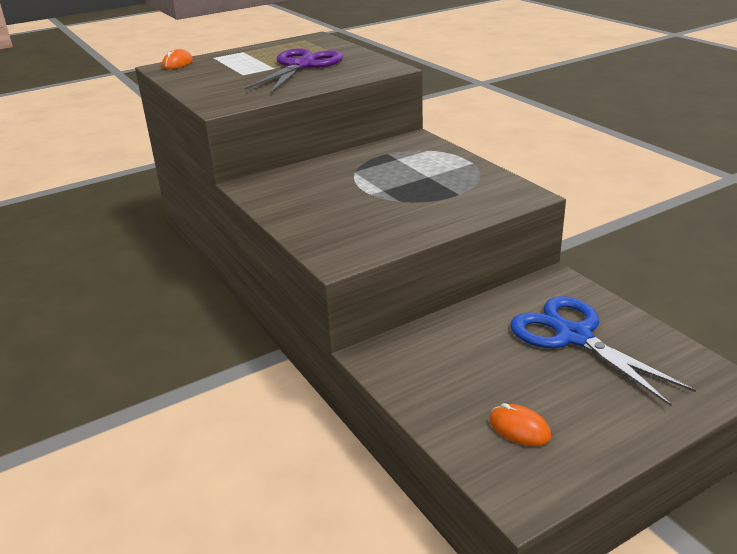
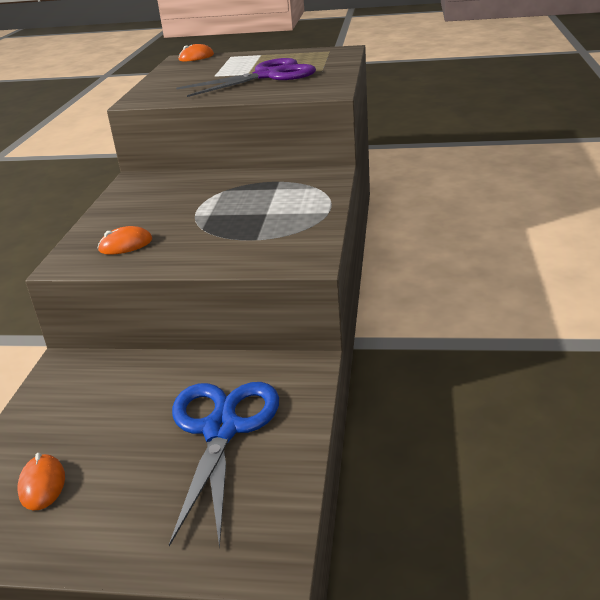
camera: 40 degrees right, 0 degrees up
(361, 231) = (125, 245): none -> orange mouse

